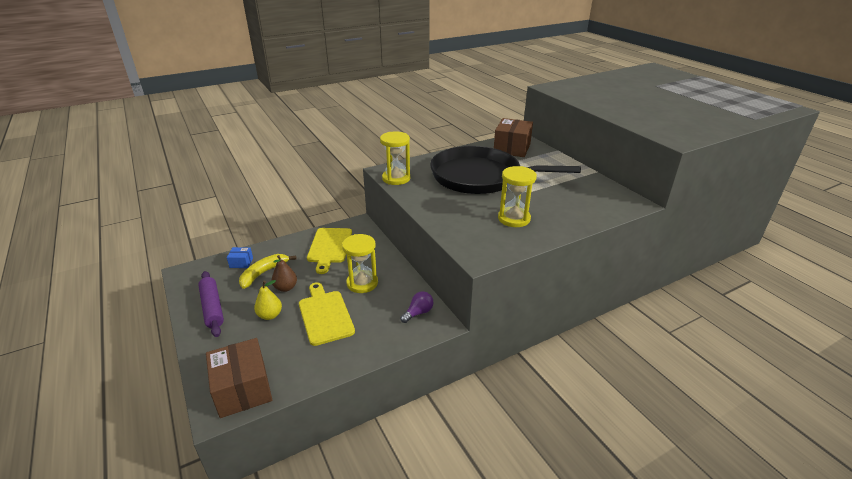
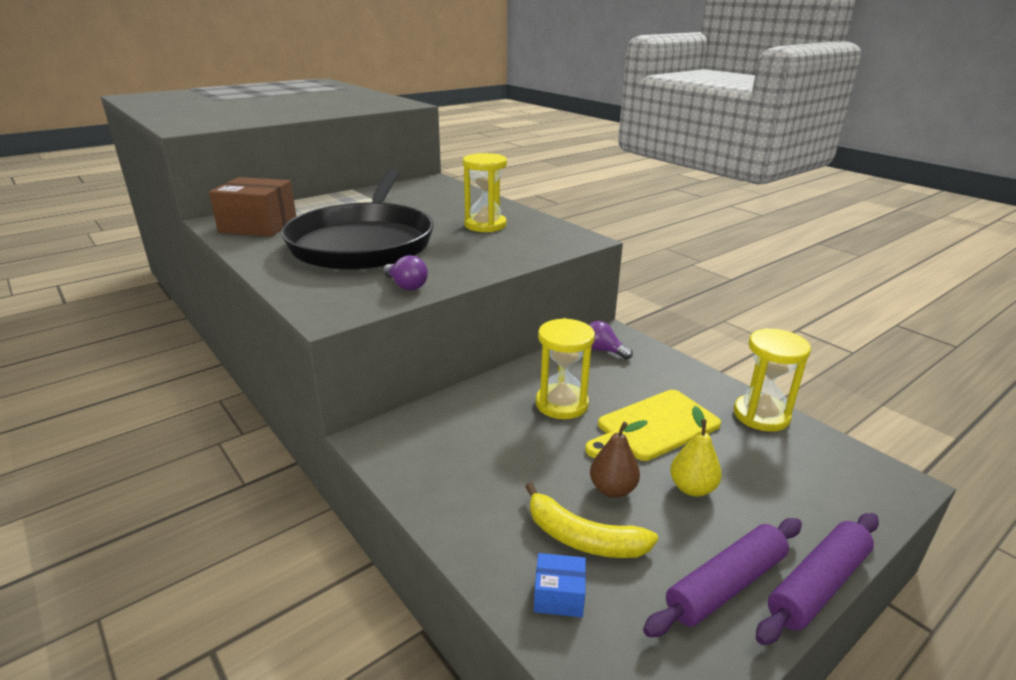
camera: 100 degrees left, 5 degrees down
(190, 337) = (817, 585): none -> purple rolling pin
(241, 263) = (559, 596): blue box -> blue box turned 75 degrees counterclockwise
(243, 389) = (844, 470): brown box -> none
(329, 247) = (465, 461): yellow cutting board -> none
(396, 178) = (365, 302): yellow hourglass -> yellow hourglass (761, 415)
(412, 188) = (406, 286): none -> purple light bulb

